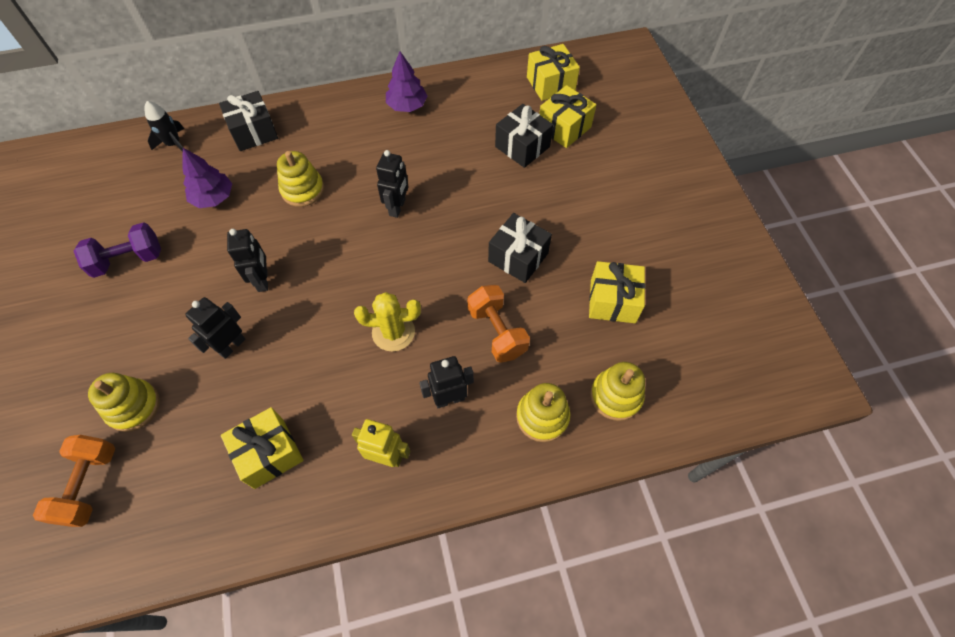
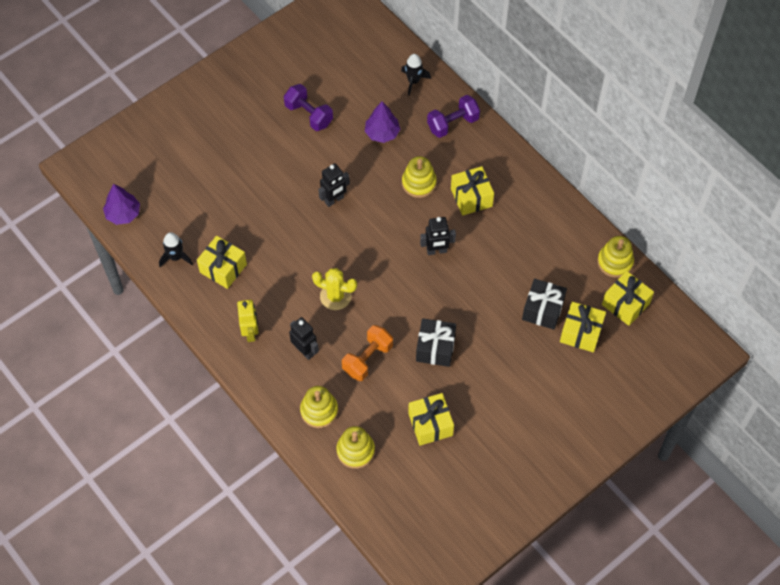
camera: 65 degrees right, 0 degrees up
(89, 485) = (163, 188): orange dumbbell -> none
(133, 406) = (217, 181): yellow stacking toy -> yellow stacking toy (615, 262)
(209, 513) = (176, 257): none -> black rocket
(231, 346) = (280, 209): black robot -> none
(254, 132) = (453, 124): black gift -> purple dumbbell
(353, 152) = (471, 197): none -> yellow gift
(393, 332) = (335, 296): yellow cactus -> yellow cactus turned 45 degrees counterclockwise
(407, 106) = (538, 211): purple tree -> purple tree (123, 214)

